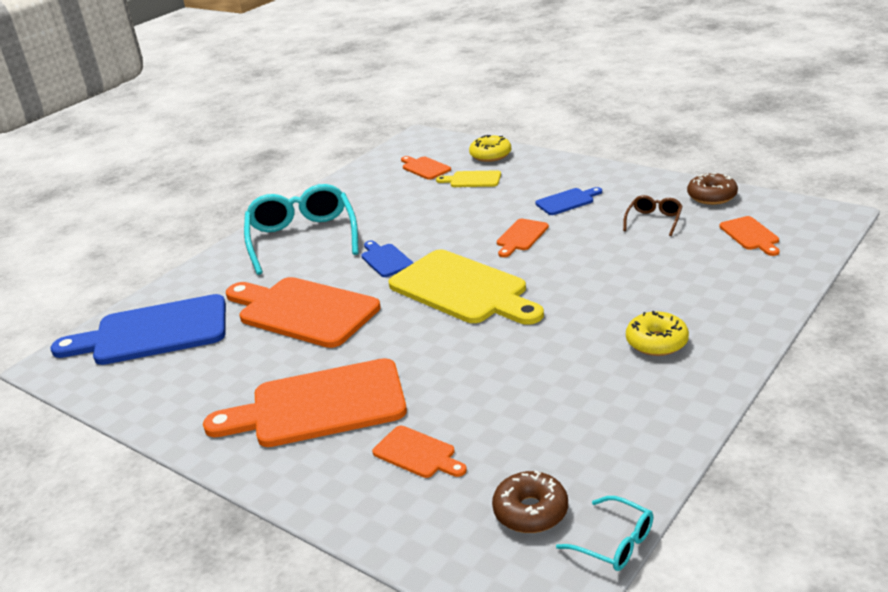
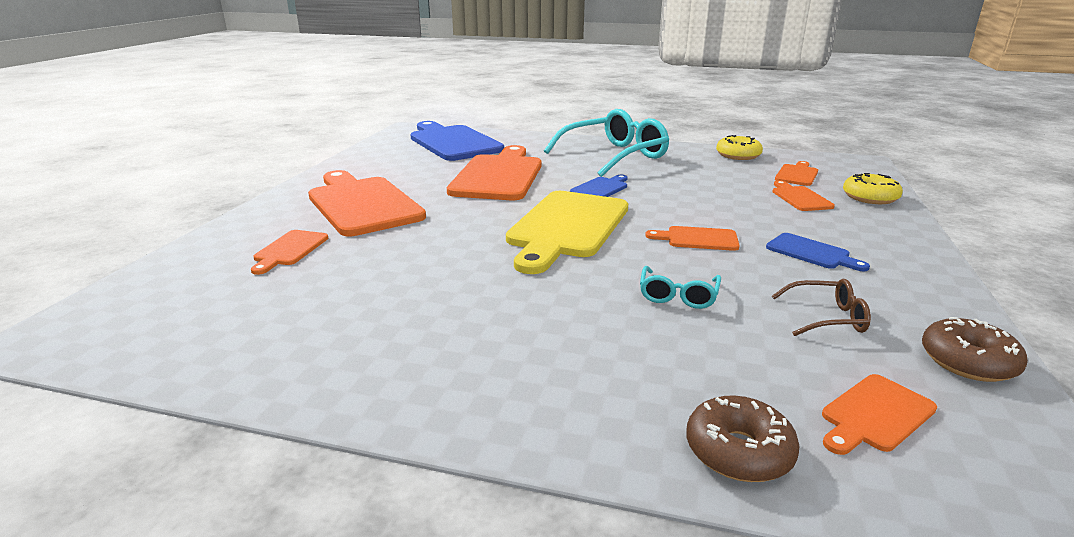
camera: 65 degrees right, 5 degrees down
(472, 180) = (800, 198): yellow cutting board -> orange cutting board
(530, 511) = (185, 314): brown donut -> brown donut (738, 451)
(614, 543) = (112, 368): turquoise glasses -> turquoise glasses (678, 295)
(656, 342) = (503, 354): yellow donut -> yellow donut (738, 155)

